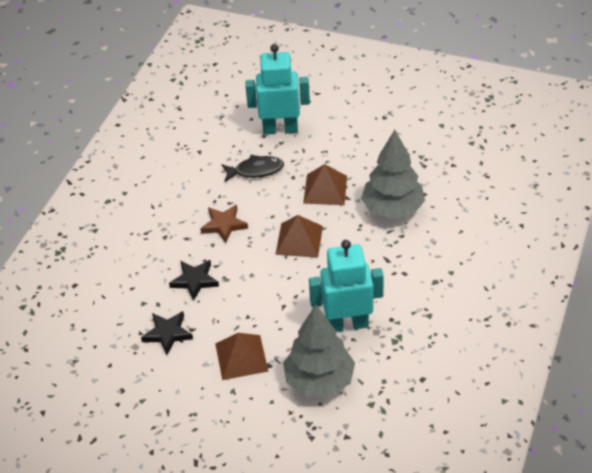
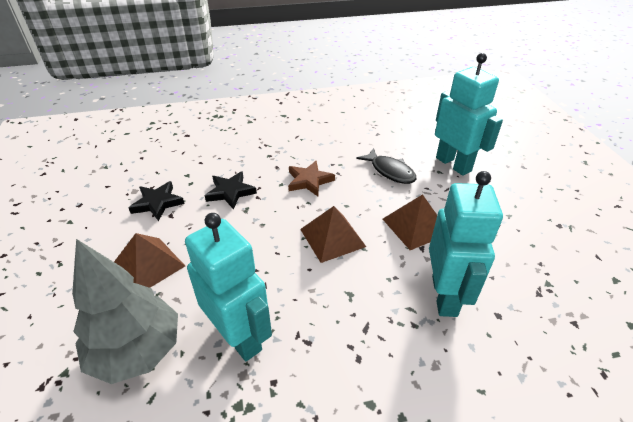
camera: 55 degrees right, 5 degrees down
(392, 209) = (445, 295): grey tree -> turquoise robot

